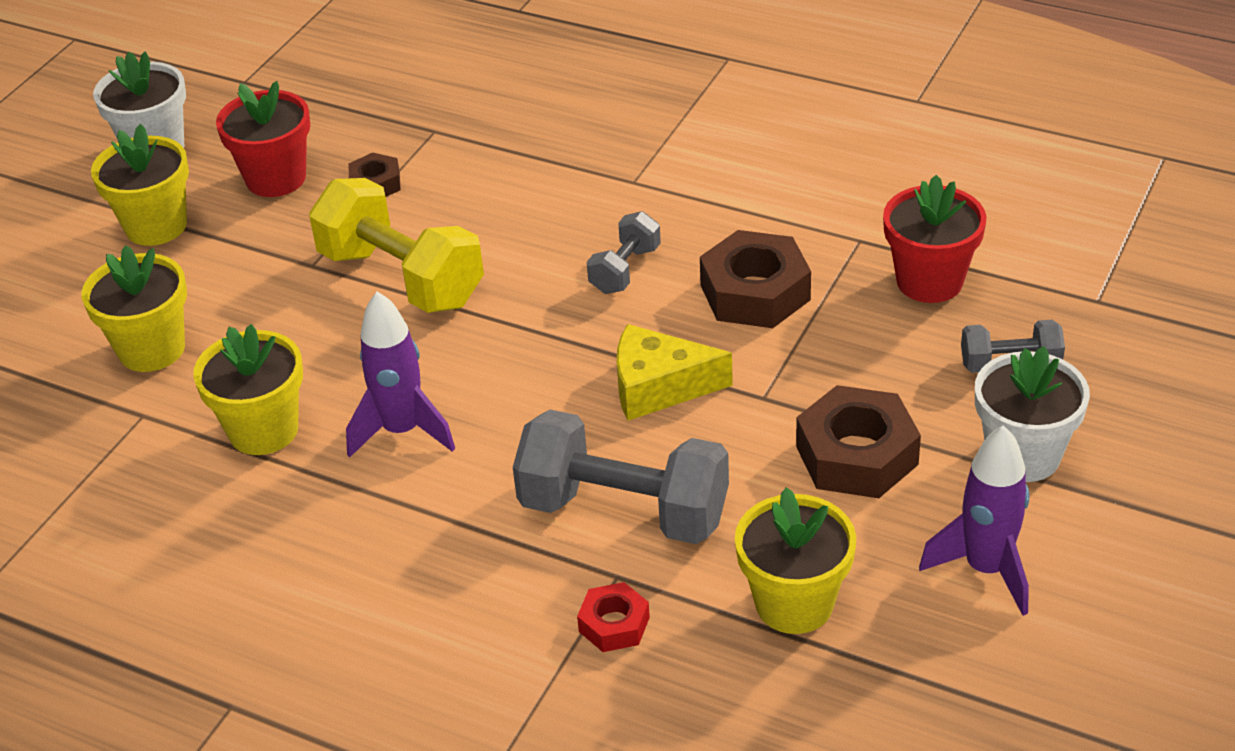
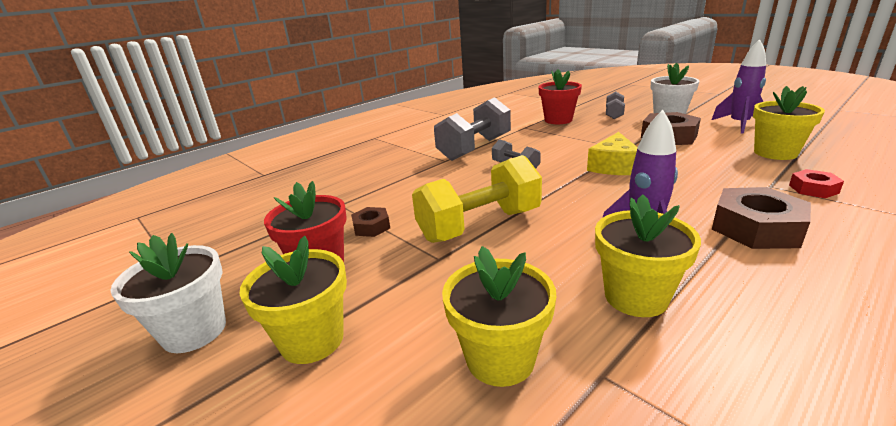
camera: 70 degrees left, 15 degrees down
(624, 511) = (715, 180): grey dumbbell -> grey dumbbell (475, 148)
(755, 292) = (549, 144): brown nut -> brown nut (756, 228)

